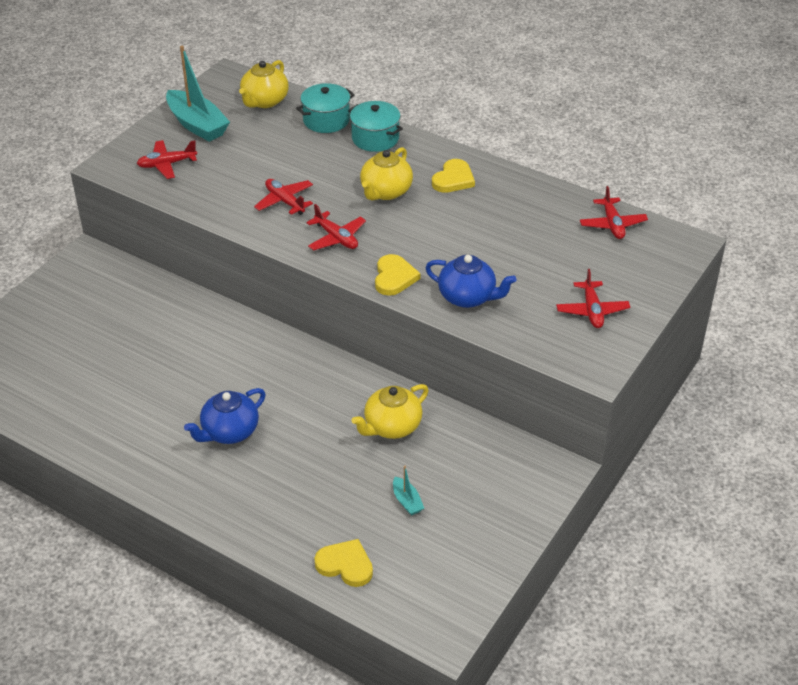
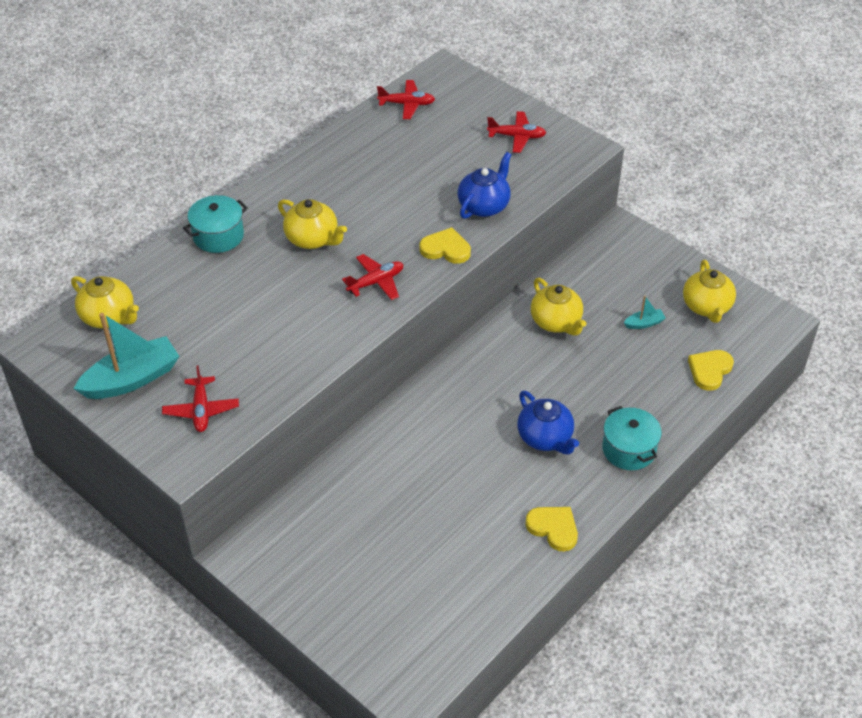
camera: 80 degrees left, 5 degrees up
(285, 201) = (304, 315): red plane -> none
(326, 120) = (169, 269): turquoise pot -> turquoise pot (628, 449)
(448, 559) = (706, 307): none -> yellow teapot
(453, 179) = (308, 190): yellow heart -> yellow heart (553, 528)

